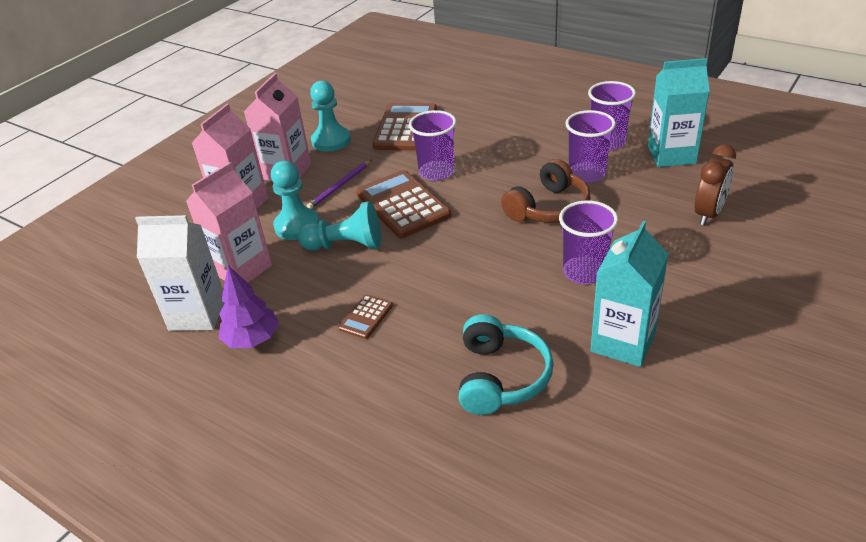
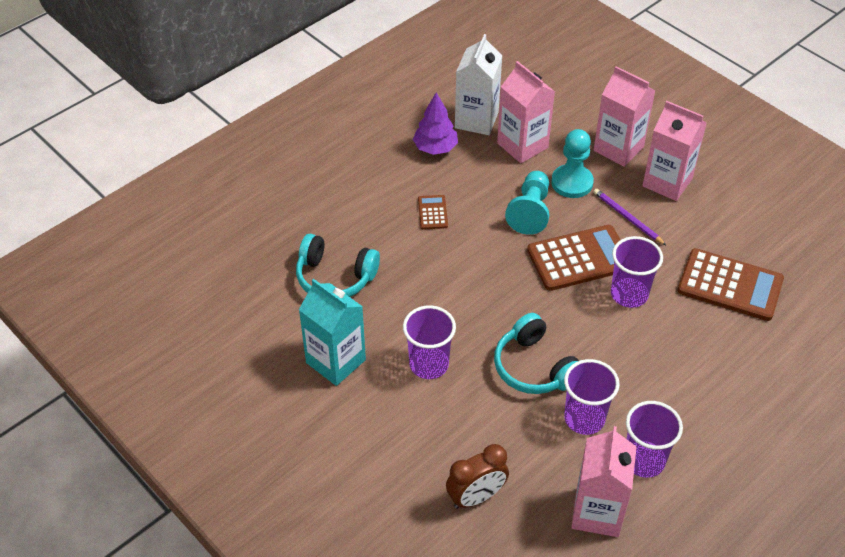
camera: 100 degrees right, 10 degrees up
(331, 141) = (719, 220): turquoise pawn -> none
(366, 317) = (432, 212): brown calculator -> brown calculator turned 45 degrees clockwise
(549, 208) = (534, 367): brown headphones -> turquoise headphones
(671, 155) = (597, 512): turquoise carton -> pink carton
(709, 214) = (476, 497): brown clock -> brown clock turned 75 degrees counterclockwise

